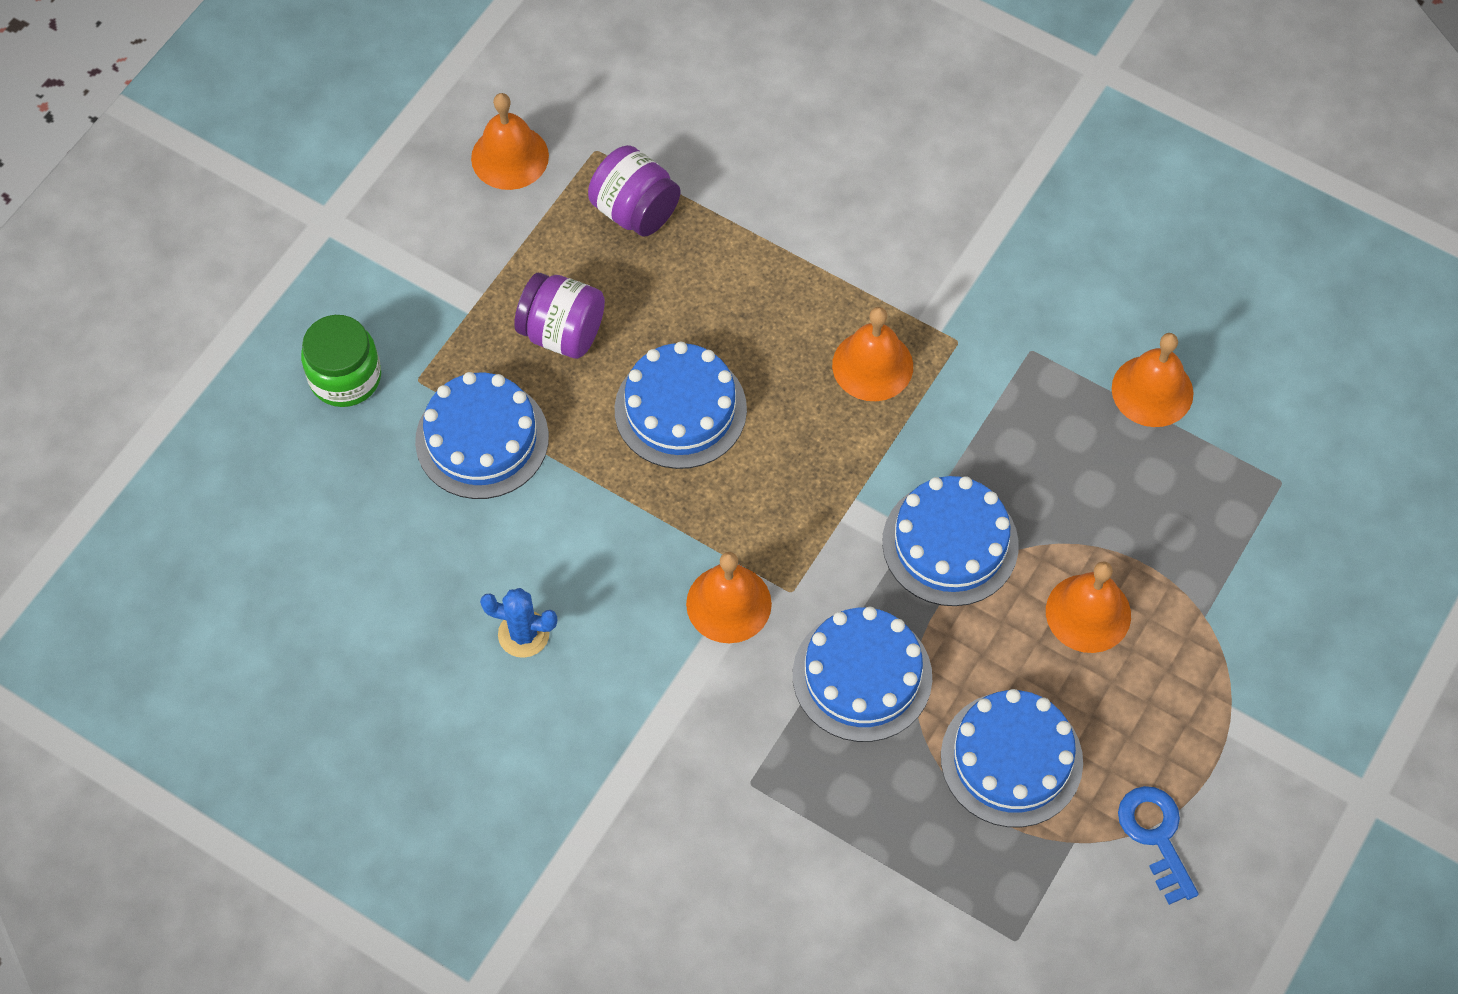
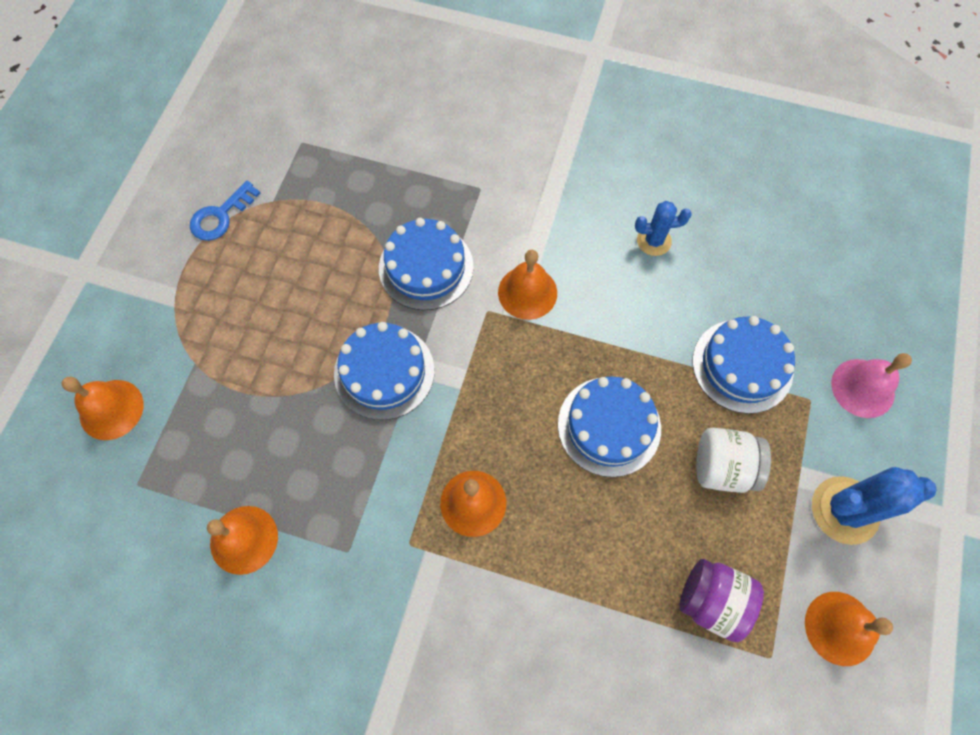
camera: 165 degrees right, 5 degrees up
(345, 377) = (862, 388): green jar -> pink bell
(443, 257) = (844, 510): none -> blue cactus
(562, 332) = (722, 467): purple jar -> white jar
(1011, 759) = (318, 239): blue cake -> none
(1088, 613) = (278, 346): orange bell -> orange bell (111, 409)
(1156, 836) = (221, 216): blue key -> blue key turned 75 degrees clockwise

